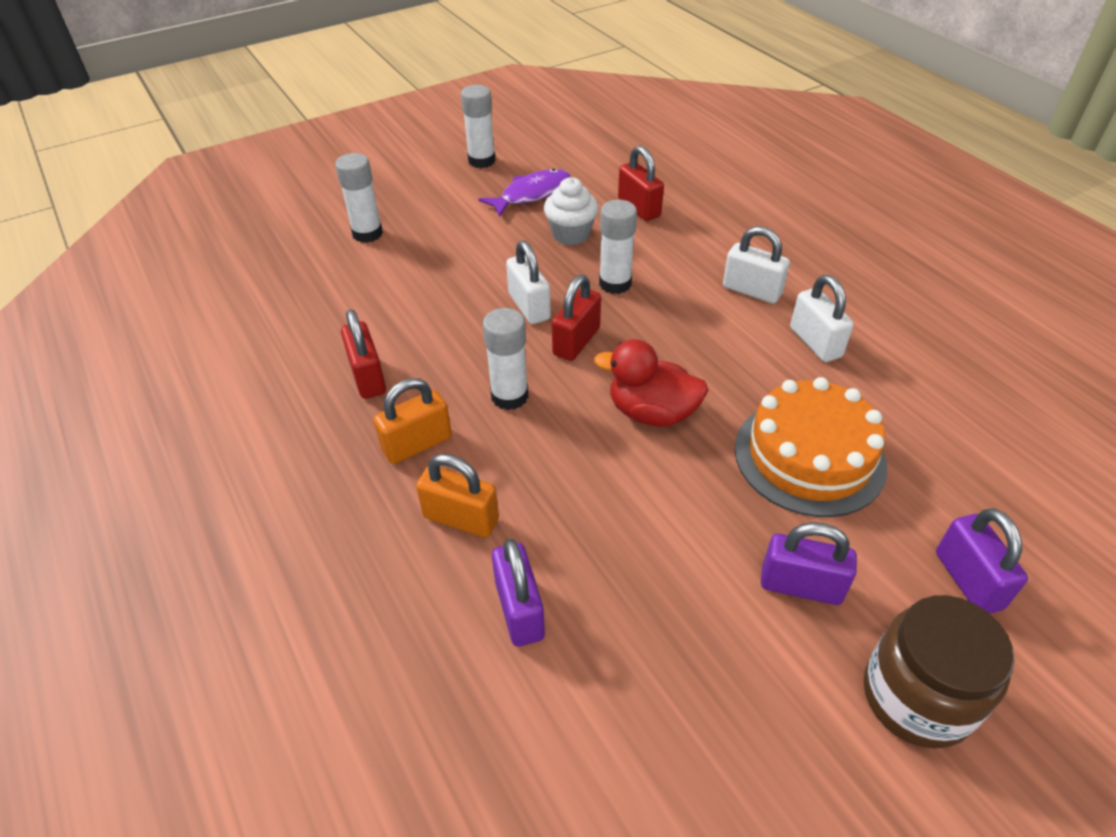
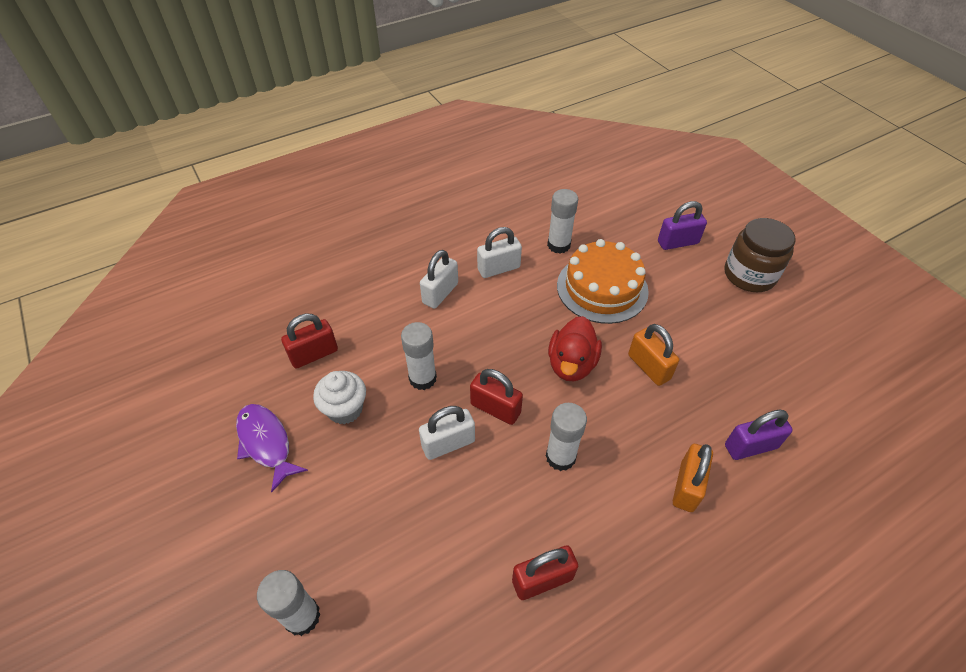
camera: 90 degrees left, 5 degrees up
(417, 444) = (619, 525): orange padlock -> orange padlock (648, 367)
(481, 161) = (180, 496): white glue stick -> white glue stick (558, 245)
(801, 586) = (697, 307): purple padlock -> none

